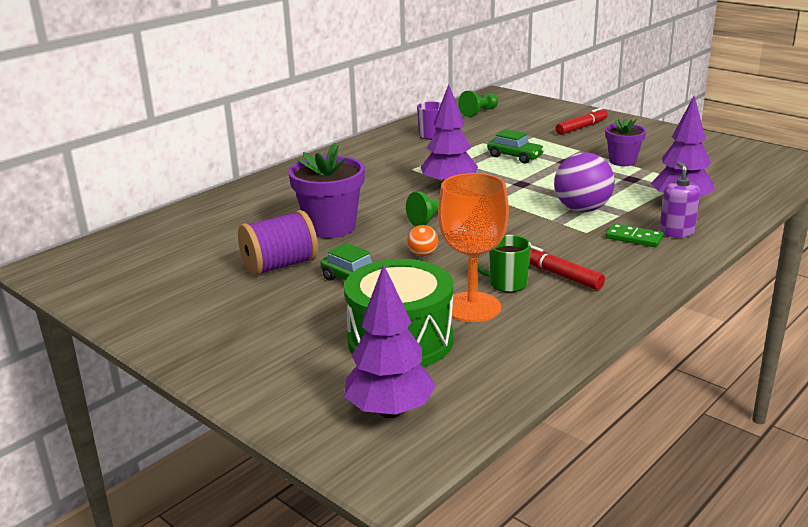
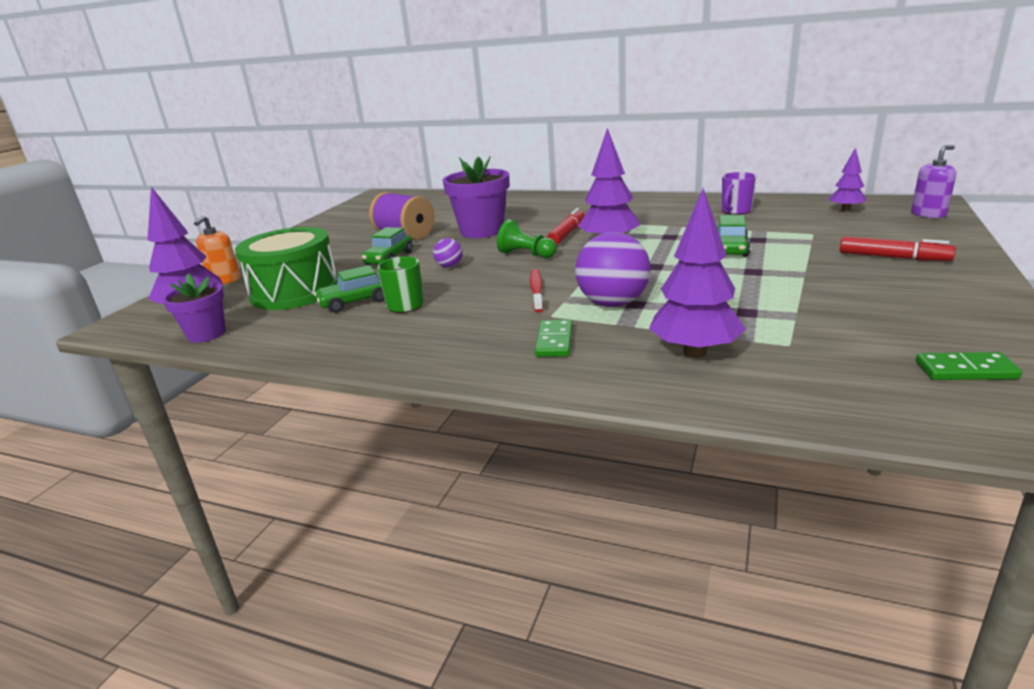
camera: 70 degrees right, 0 degrees up
(293, 391) = (225, 280): none -> orange soap dispenser
(423, 254) = (449, 266): orange ball -> purple ball
(472, 307) = (356, 302): orange goblet -> green car
(479, 112) = (845, 210): green pawn -> purple tree
(529, 228) = (536, 291): none -> red toothbrush
(558, 274) = (435, 321): red marker -> red marker (567, 234)
(622, 161) = (803, 297): purple flower pot -> purple flower pot (206, 334)
(676, 232) = (594, 362): purple soap dispenser -> purple soap dispenser (928, 214)
(738, 157) = (965, 370): none -> green domino

